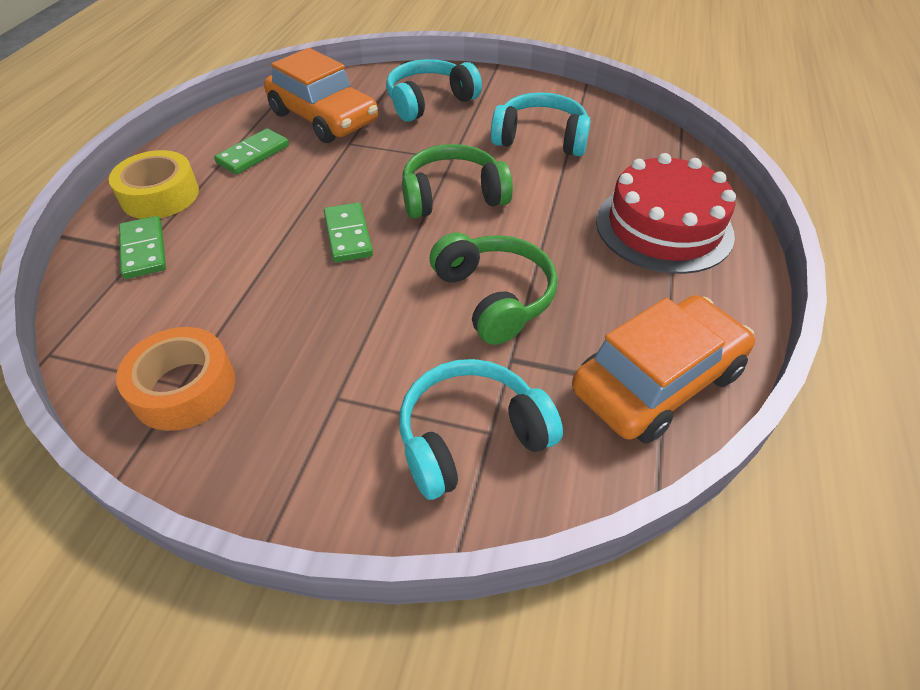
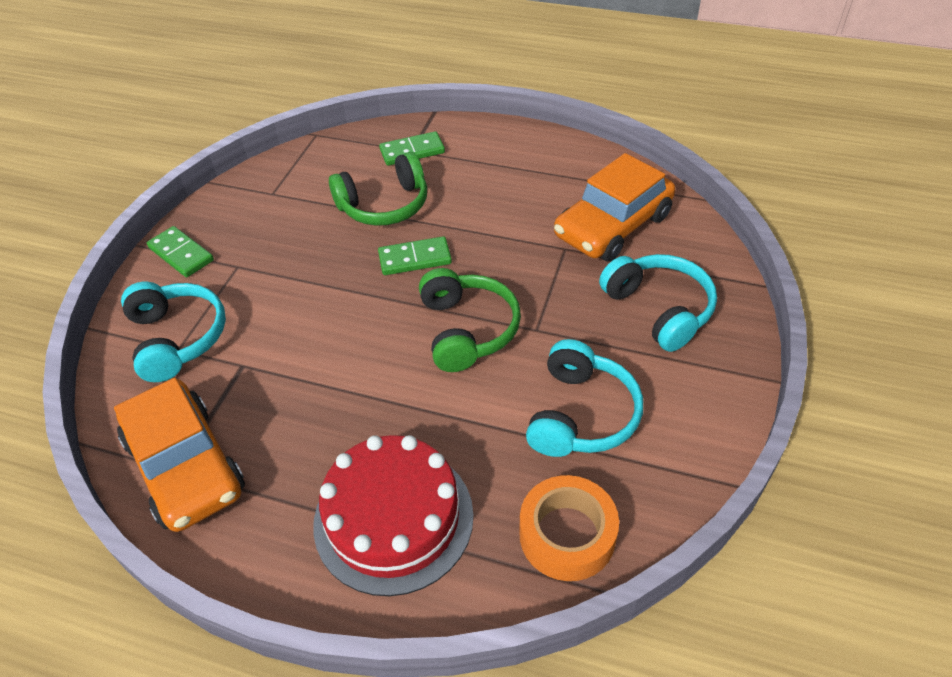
camera: 95 degrees right, 0 degrees up
(160, 195) = (481, 146): yellow tape -> none
(184, 388) = (269, 195): orange tape -> orange tape (567, 535)
(253, 154) = (542, 187): green domino -> green domino (181, 254)
(494, 297) = (315, 357): green headphones -> green headphones (384, 205)

